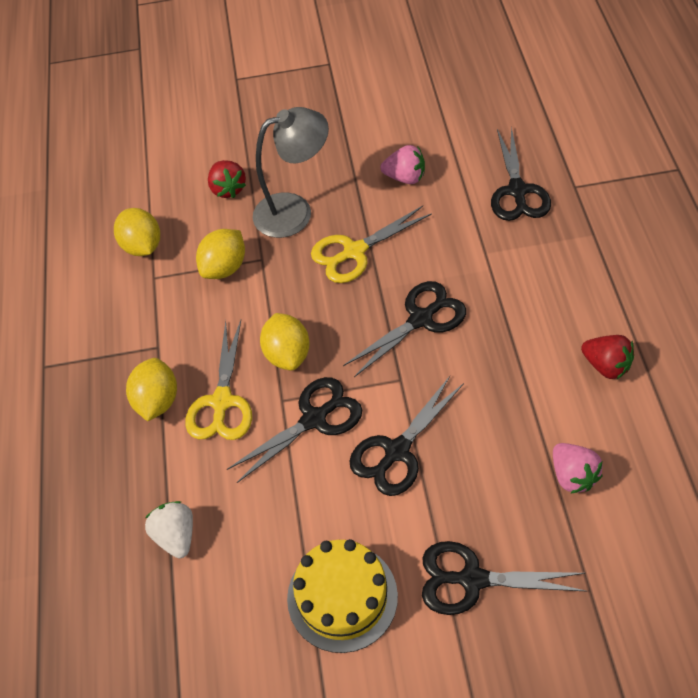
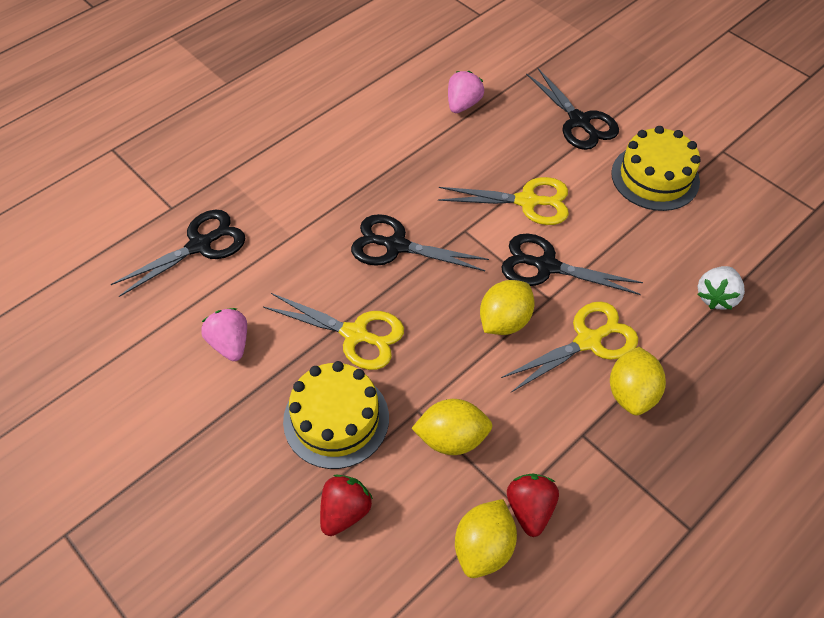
camera: 130 degrees left, 0 degrees up
(157, 401) = (631, 393): yellow lemon -> yellow lemon turned 45 degrees counterclockwise
(294, 211) = (336, 419): grey lamp -> yellow cake
(397, 451) = (527, 201): black scissors -> yellow scissors
(606, 365) = (358, 120): red strawberry -> red strawberry (530, 509)

